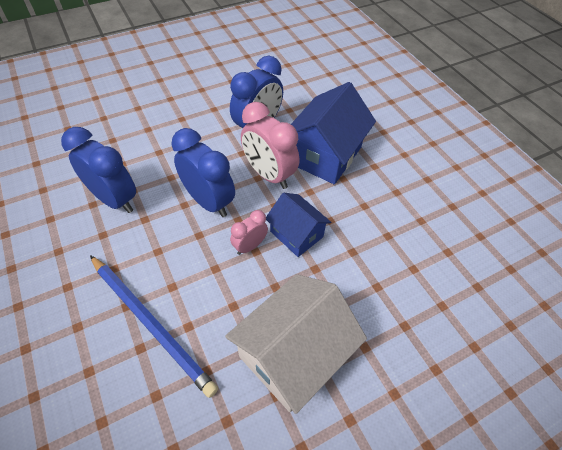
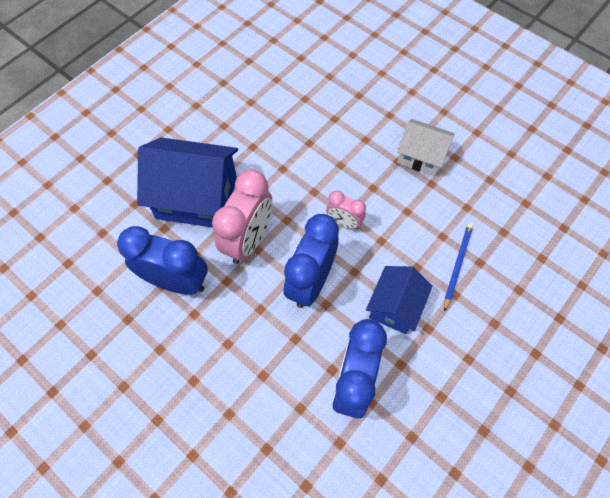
camera: 110 degrees left, 10 degrees up
(151, 324) = (457, 265): blue pencil -> blue pencil, size x0.54
(293, 354) = (421, 156): white house -> white house, size x0.59
(296, 234) = (312, 190): blue house -> blue house (395, 306)

